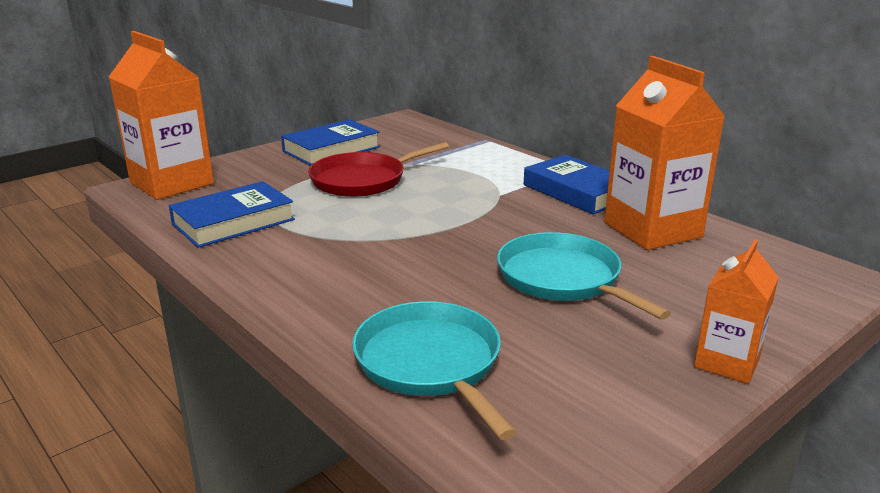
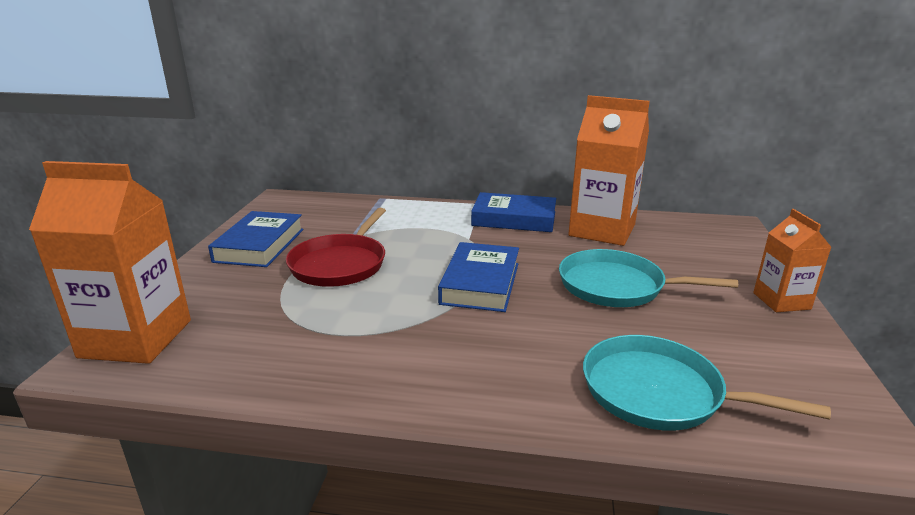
camera: 40 degrees left, 0 degrees up
(233, 222) = (284, 350): blue book -> blue book (480, 283)

